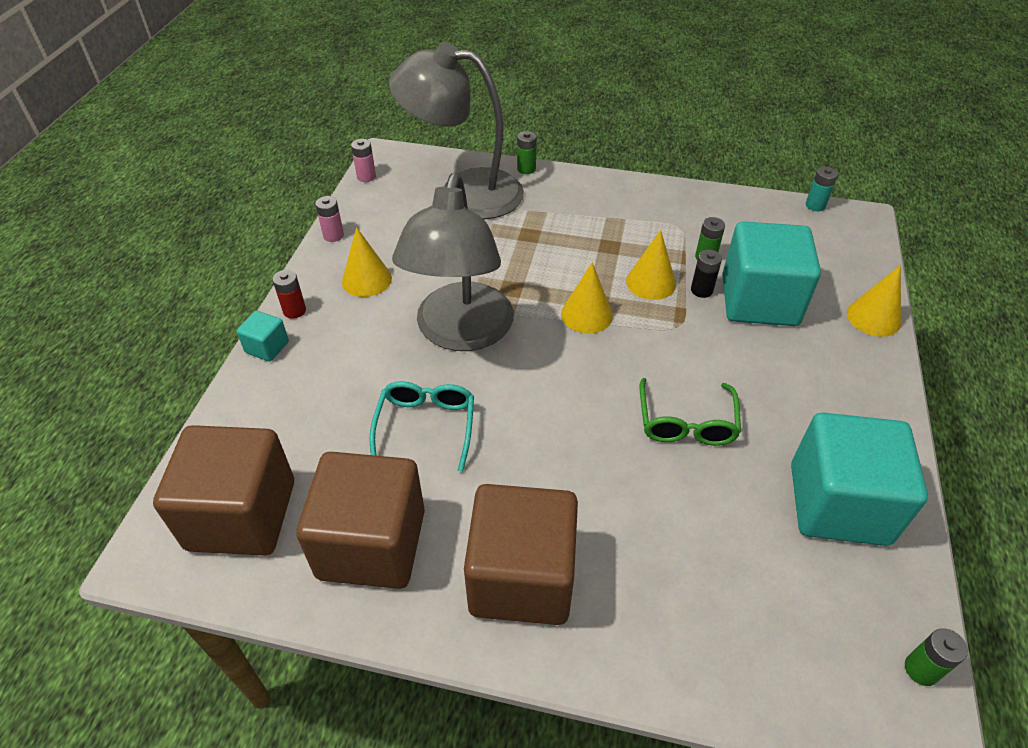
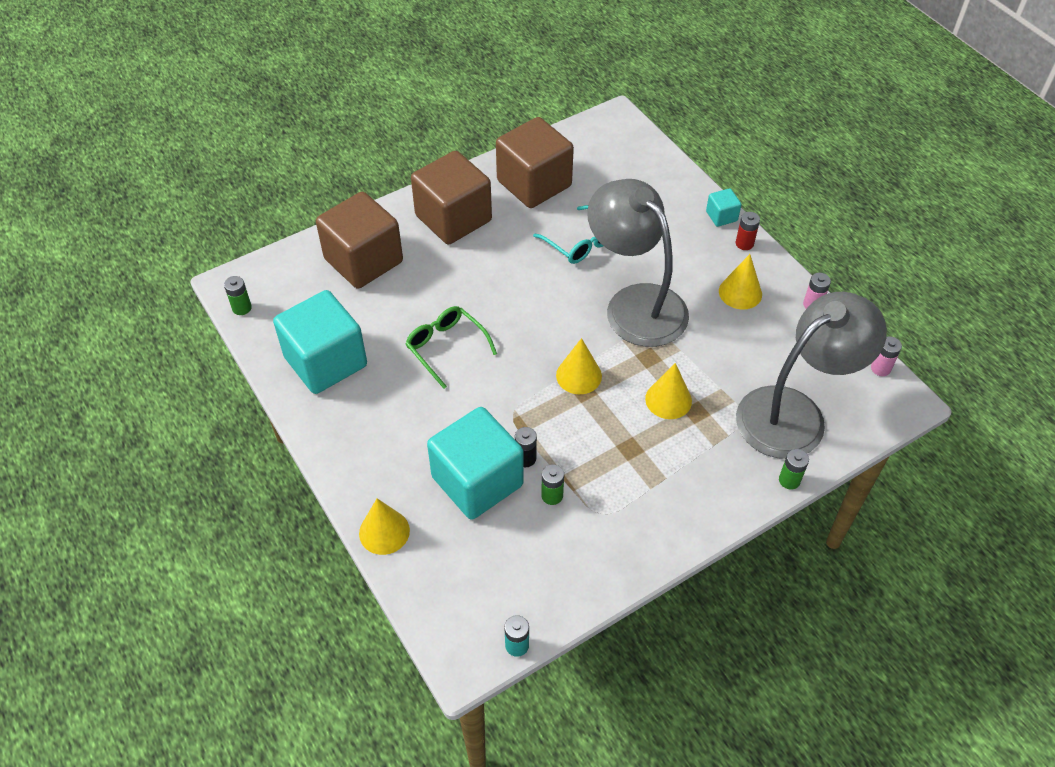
camera: 135 degrees right, 5 degrees up
(242, 515) = (604, 153): brown cube -> brown cube (363, 260)
(651, 282) = (566, 437): yellow cone -> yellow cone (668, 400)

